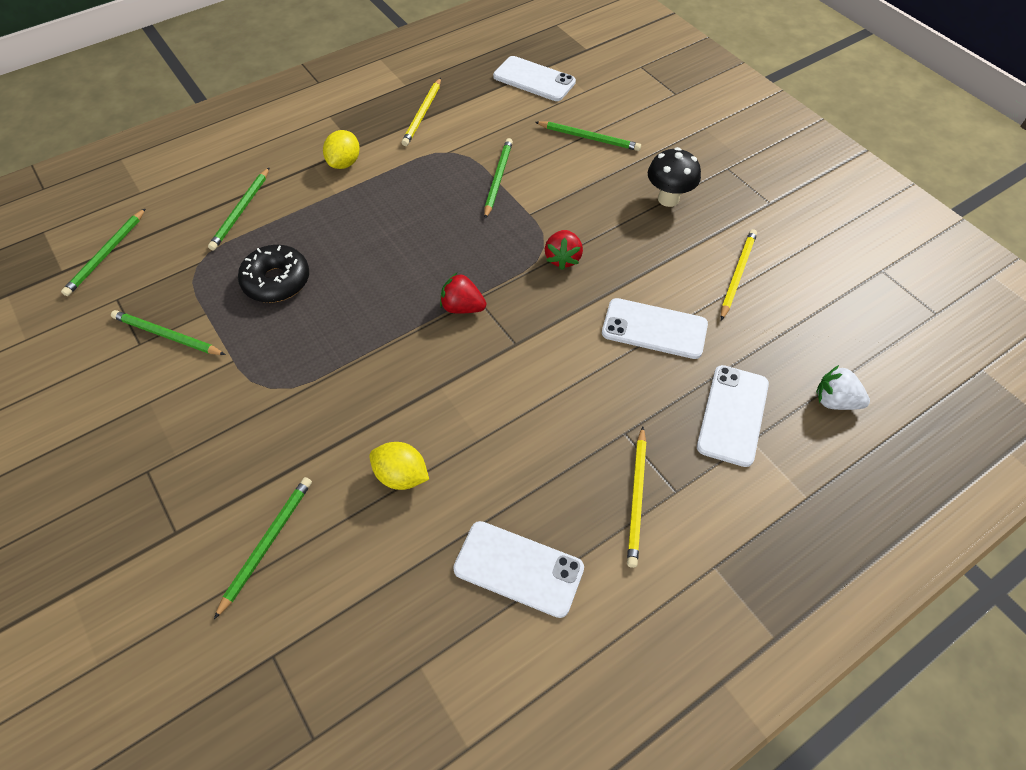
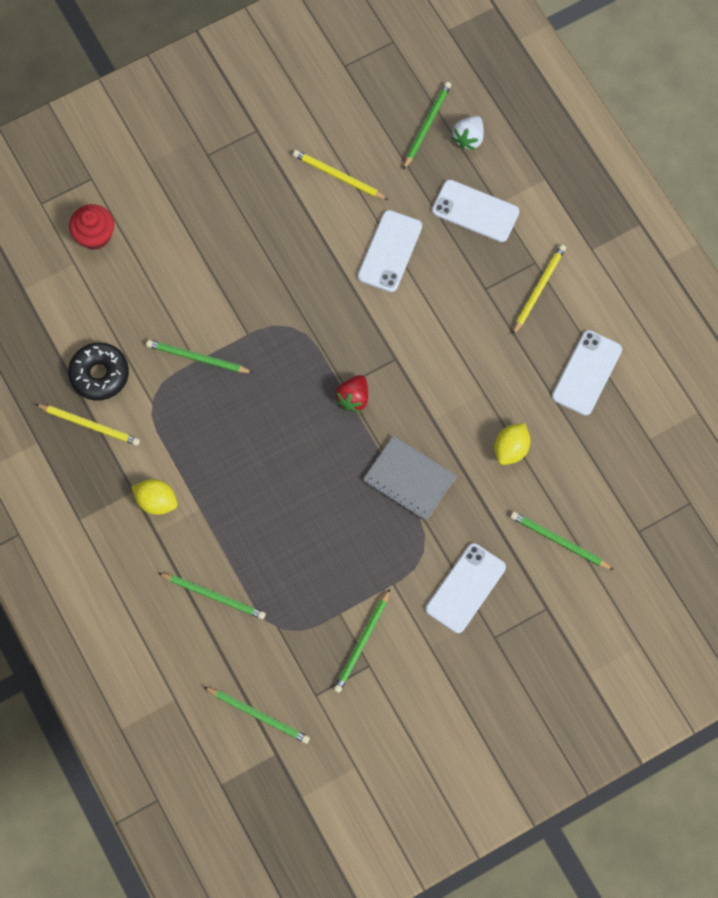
camera: 85 degrees left, 15 degrees up
(276, 281) = (308, 555): black donut -> black donut (99, 374)
(362, 367) = (409, 479): none -> grey notebook
(534, 79) = (47, 311): white phone -> white phone (465, 588)
(563, 258) = (306, 312): red strawberry -> none
(589, 138) = (149, 269): green pencil -> green pencil (426, 125)
(616, 100) = (95, 235): none -> red cupcake
(637, 498) = (538, 289): yellow pencil -> yellow pencil turned 75 degrees counterclockwise
(668, 199) = (242, 213): black mushroom -> none

